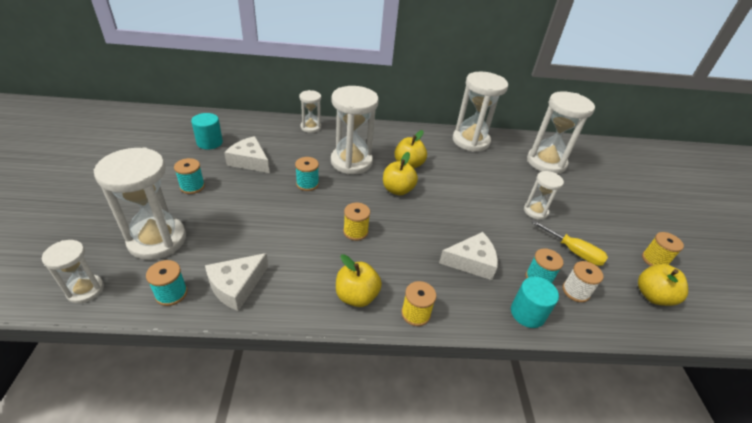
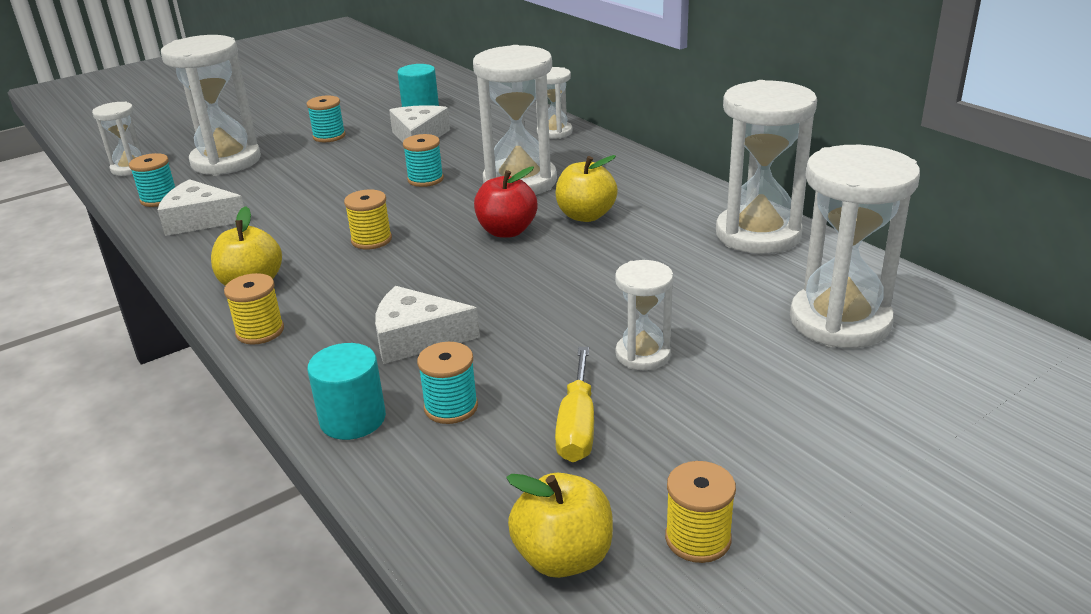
camera: 60 degrees right, 10 degrees down
(397, 190) = (507, 231): yellow apple -> red apple
(472, 262) = (416, 338): white cheese -> white cheese turned 135 degrees clockwise
(575, 291) = (463, 454): white spool -> none

